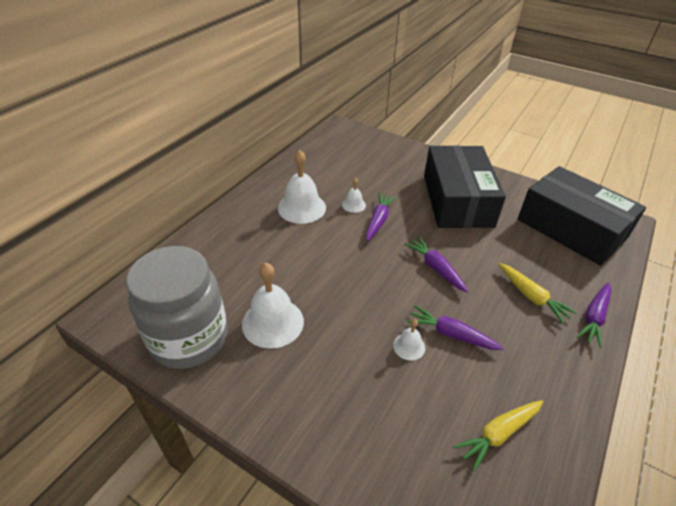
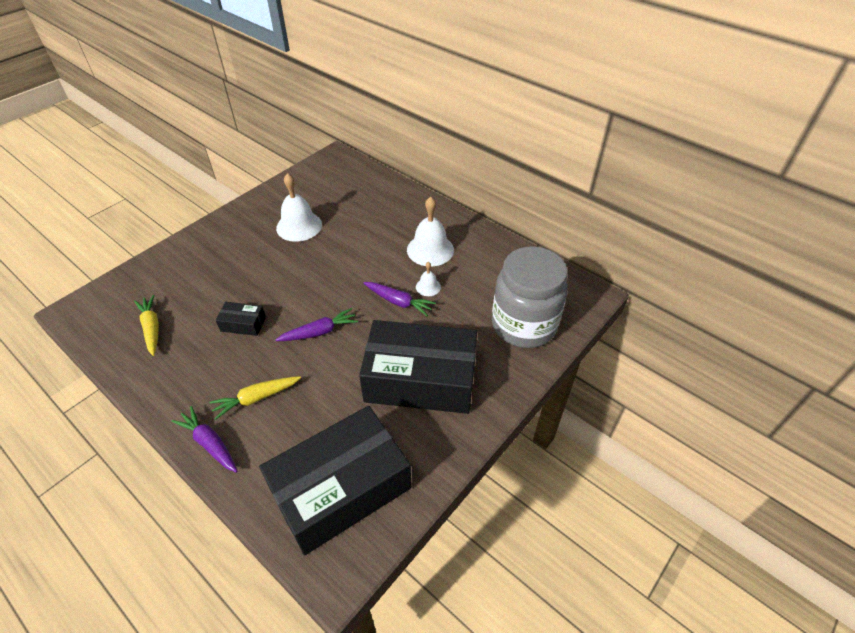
camera: 100 degrees right, 5 degrees up
(189, 338) = (301, 189): grey jar -> grey jar (523, 325)
(409, 346) = (244, 295): white bell -> none
(451, 334) = (243, 324): purple carrot -> black box

